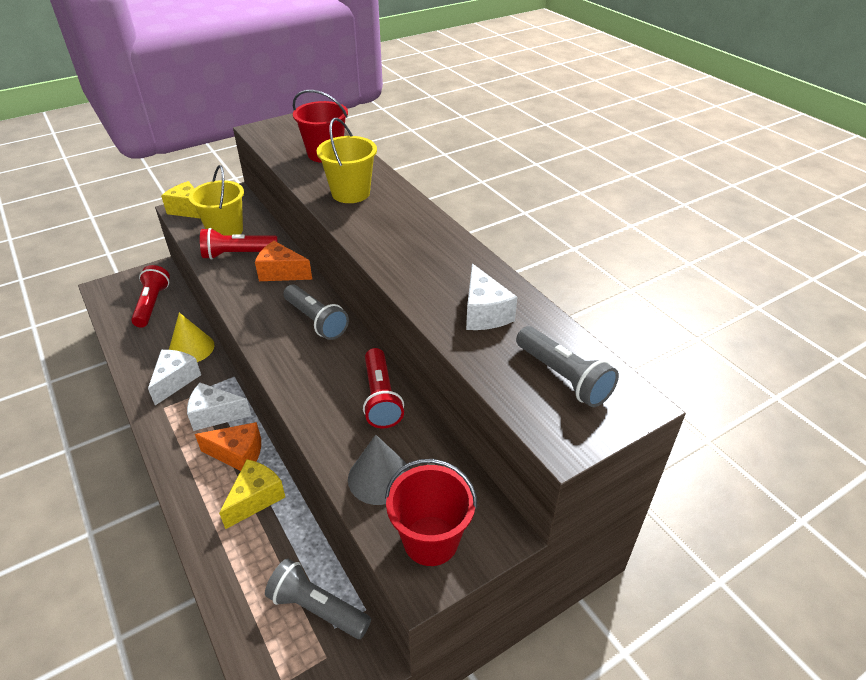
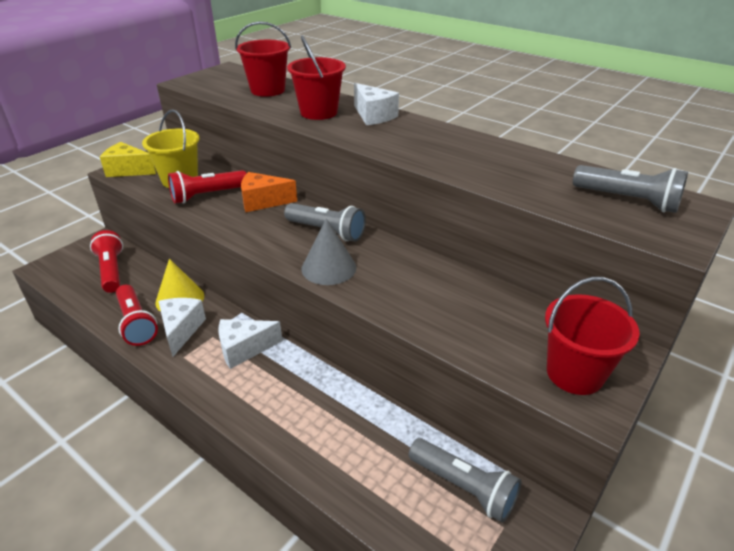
camera: 20 degrees left, 5 degrees down
(238, 454) = (291, 377): orange cheese -> none
(256, 498) = (336, 410): yellow cheese -> none
(317, 608) = (464, 487): grey flashlight -> grey flashlight turned 150 degrees counterclockwise
(350, 193) = (319, 112): yellow bucket -> red bucket
(379, 477) = (487, 337): grey cone -> grey cone (329, 268)
(381, 398) = (436, 276): red flashlight -> red flashlight (137, 323)
(484, 313) = (519, 171): white cheese -> white cheese (373, 116)

